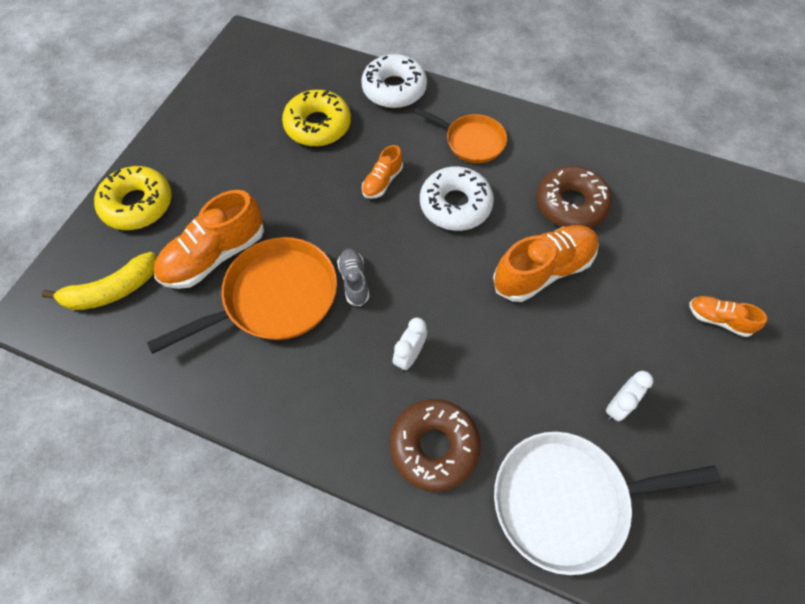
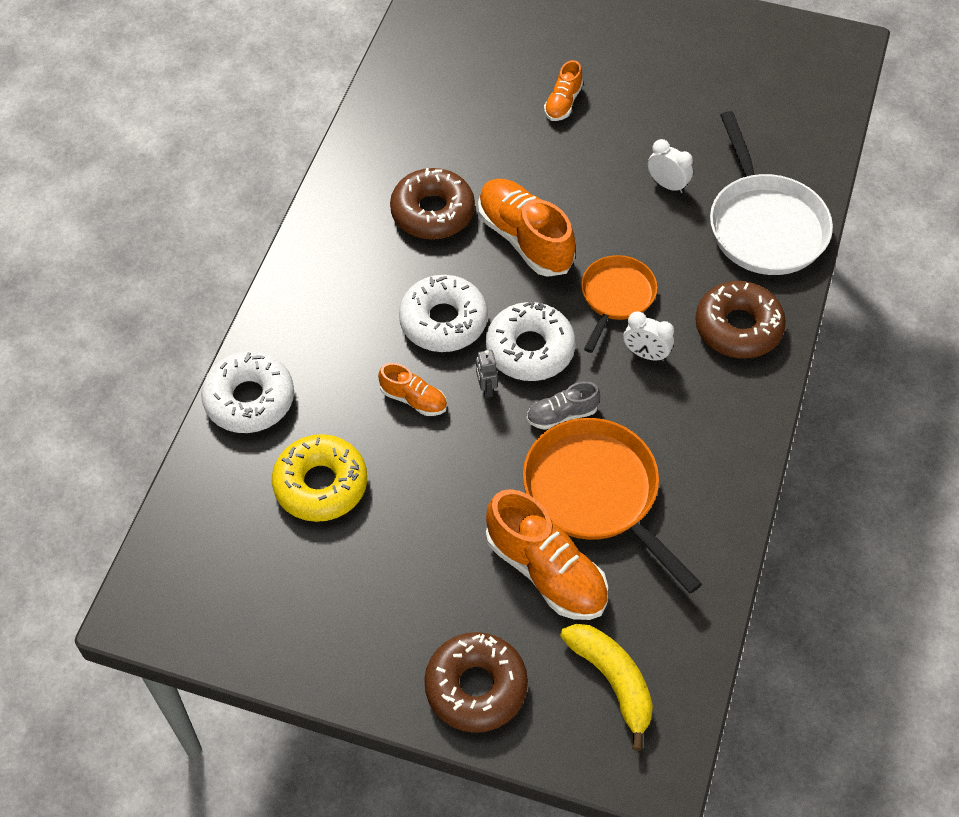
camera: 95 degrees left, 5 degrees down
(138, 204) = (476, 687): yellow donut -> brown donut
(387, 229) = (486, 388): none -> grey robot
(422, 264) = (530, 349): none -> white donut
(471, 141) = (341, 308): orange pan -> orange pan (616, 297)

